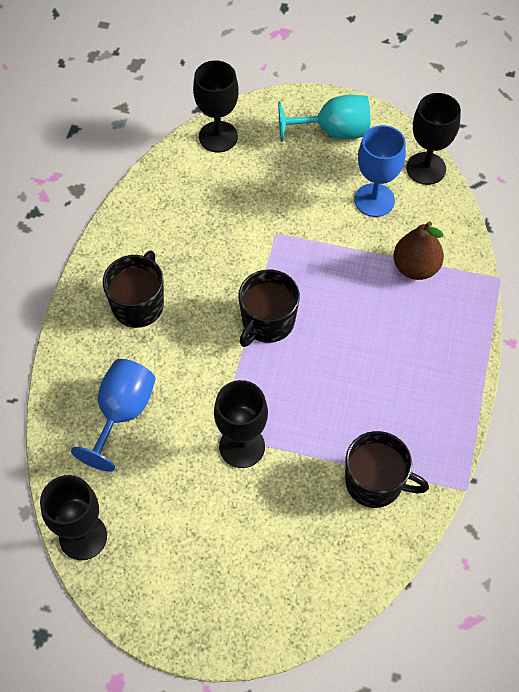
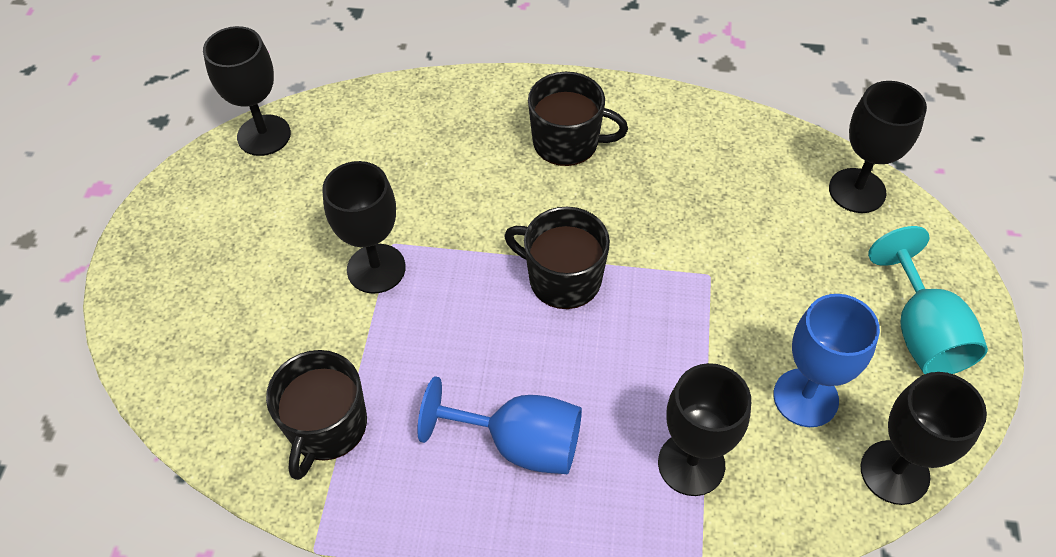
camera: 85 degrees right, 5 degrees down
(122, 413) = (415, 147): blue goblet -> blue goblet (519, 443)
(415, 268) = (691, 464): brown pear -> black goblet

